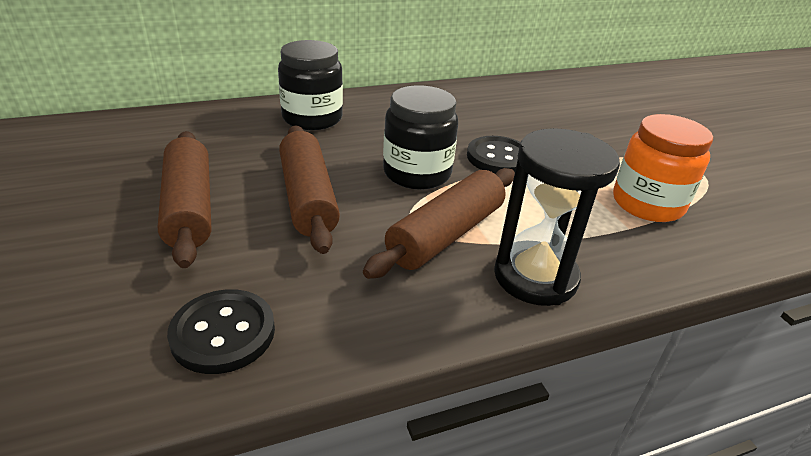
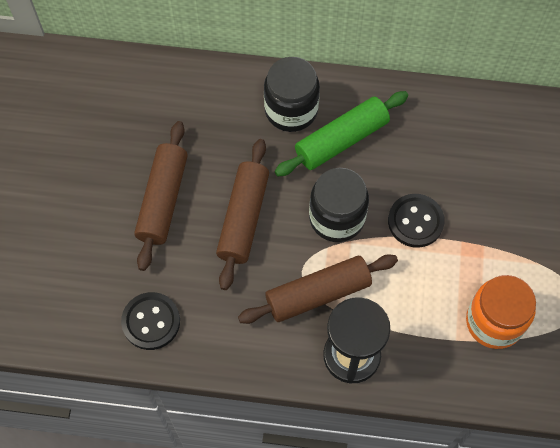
camera: 30 degrees right, 30 degrees up
(378, 125) = (341, 140): none -> green rolling pin

